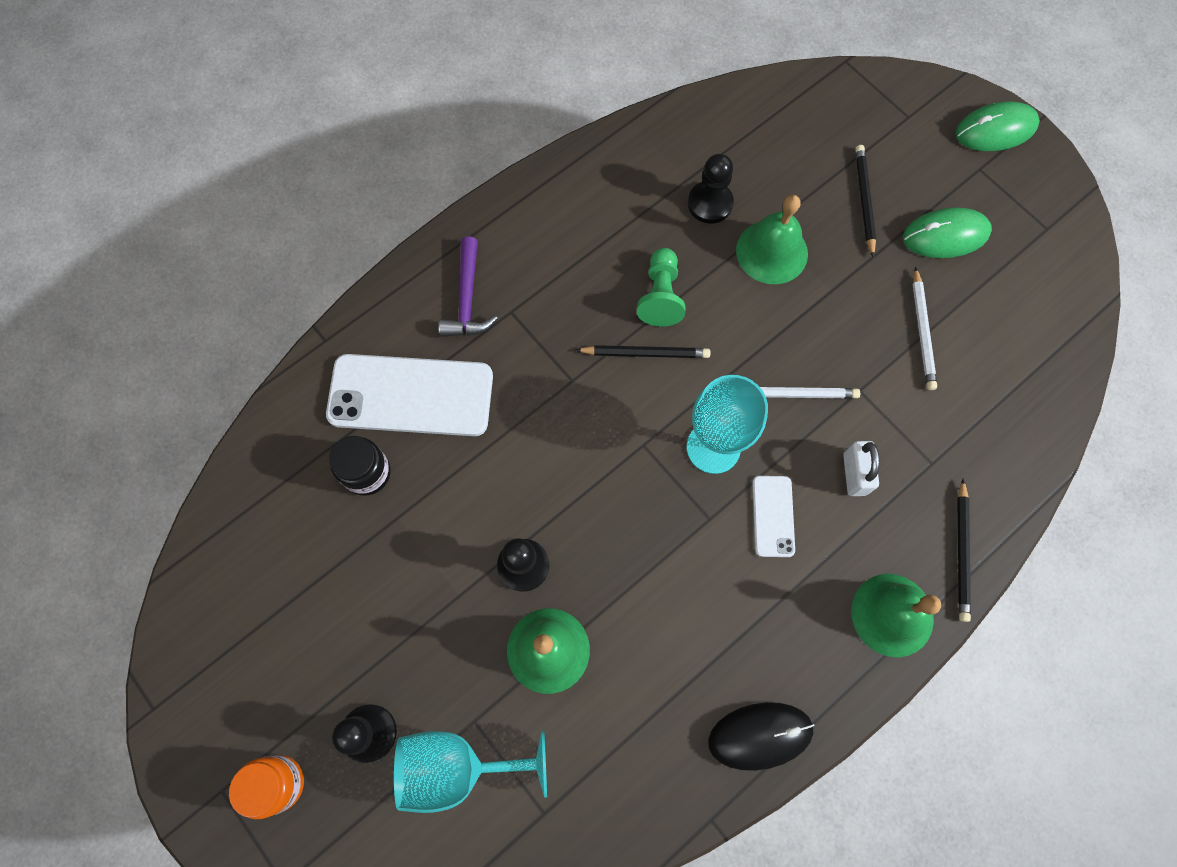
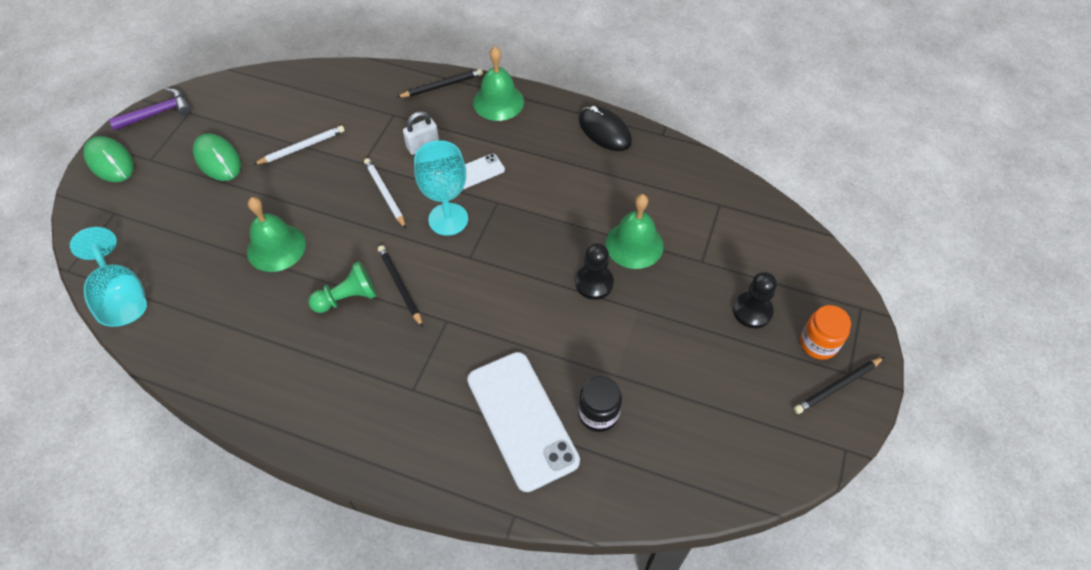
camera: 120 degrees left, 15 degrees down
(457, 767) = (731, 256): turquoise goblet -> turquoise goblet (122, 297)
(467, 299) = (418, 426): purple hammer -> purple hammer (158, 113)
(710, 203) = (249, 302): black pawn -> none
(864, 200) = (206, 211): black pencil -> black pencil (837, 386)

